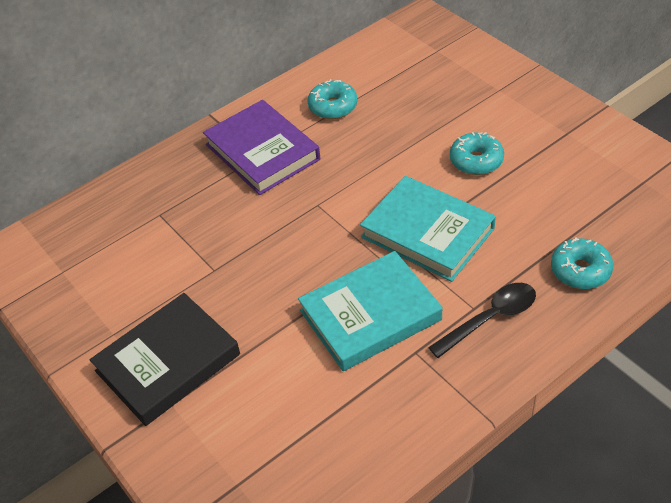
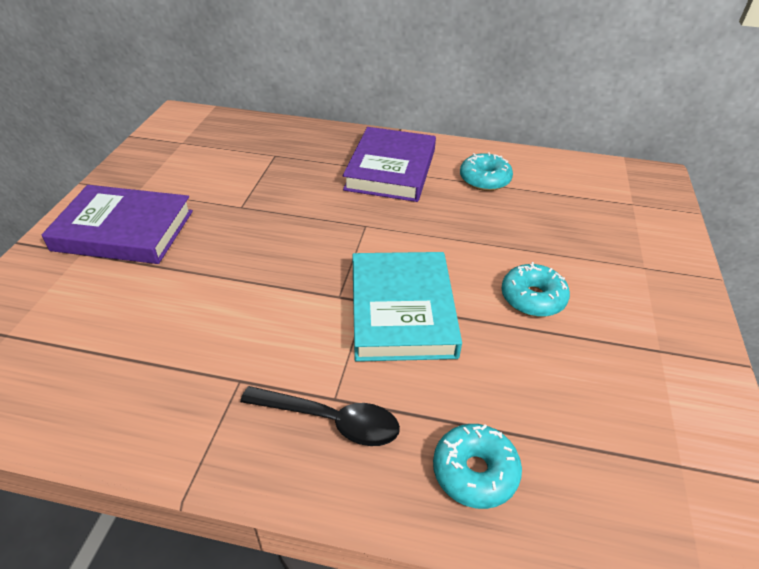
camera: 45 degrees right, 5 degrees down
(168, 363) = (124, 230): black book -> purple book
(370, 315) = (262, 323): turquoise book -> none

